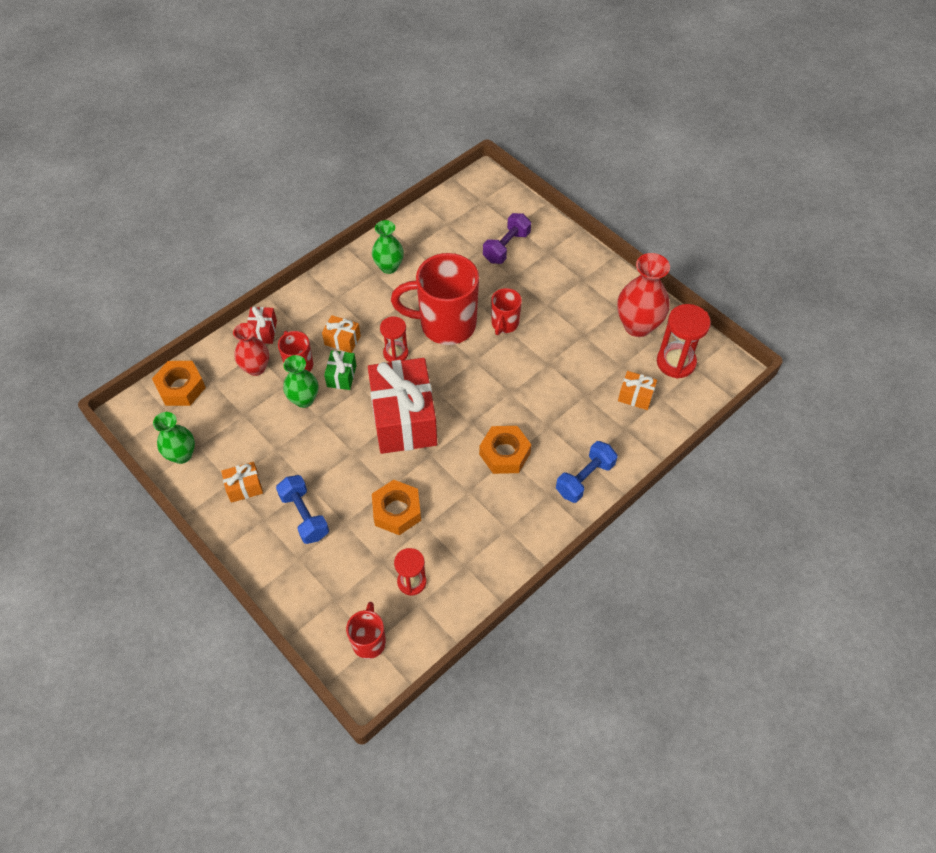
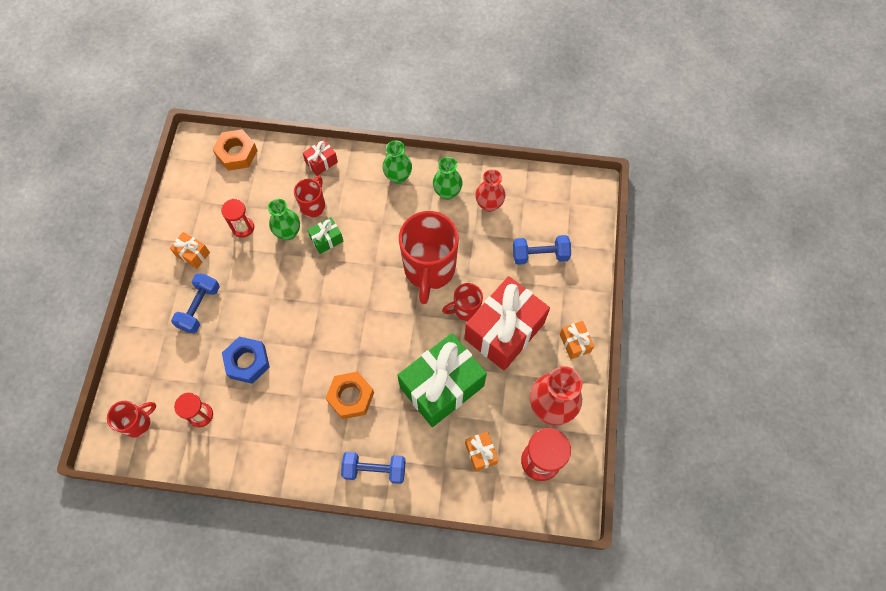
camera: 50 degrees right, 10 degrees up
(182, 455) = (188, 198): green vase -> green vase (398, 177)
(256, 368) = (288, 183): red vase -> red vase (489, 204)
(342, 340) = (357, 215): orange gift -> orange gift (575, 343)
(395, 353) = (375, 258): red hourglass -> red hourglass (243, 227)
(397, 511) = (247, 362): orange nut -> blue nut
(404, 419) = (324, 307): red gift -> red gift (504, 331)
(445, 324) = (429, 270): red mug -> red mug turned 135 degrees counterclockwise
(506, 247) = (540, 255): purple dumbbell -> blue dumbbell
(555, 384) = (442, 386): none -> green gift

